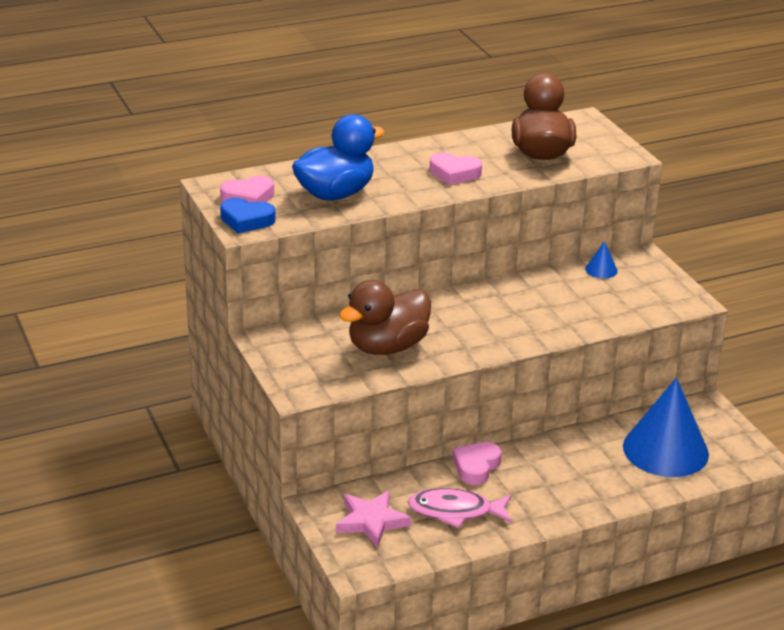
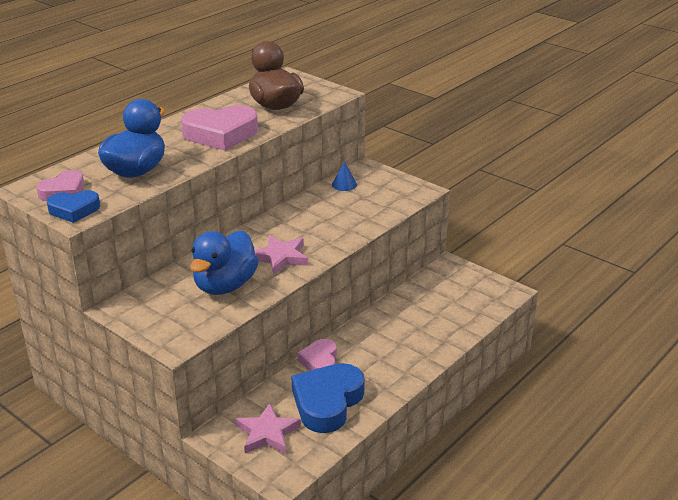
camera: 25 degrees left, 0 degrees up
(387, 347) = (225, 285): brown duck -> blue duck
(454, 173) = (221, 134): pink heart -> pink heart, size x1.72
(455, 511) = (327, 402): pink fish -> blue heart
(468, 333) = (280, 257): none -> pink star
(665, 450) = (444, 305): blue cone -> none

